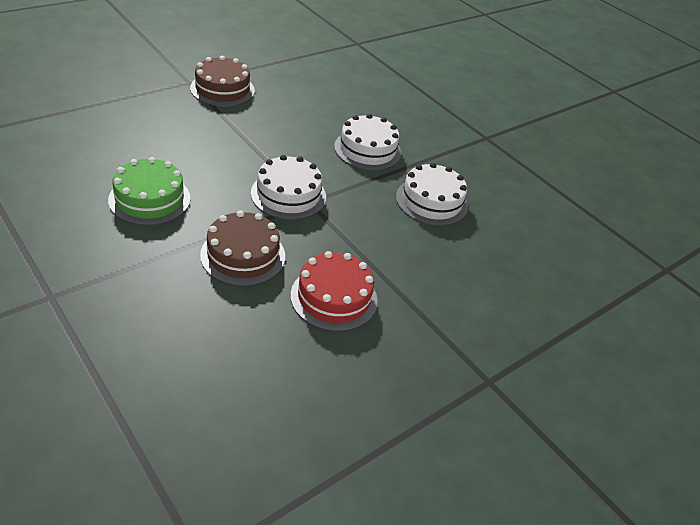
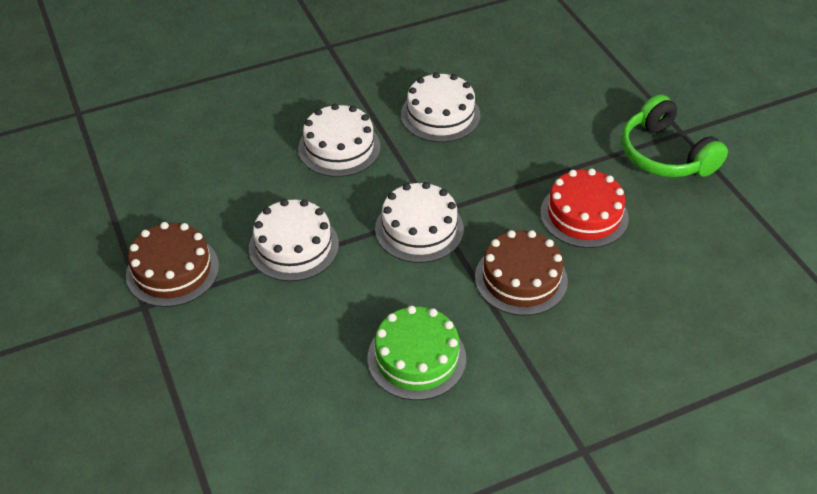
camera: 70 degrees left, 5 degrees up
(255, 135) = (294, 246): none -> white cake
(445, 364) = (665, 154): none -> green headphones

